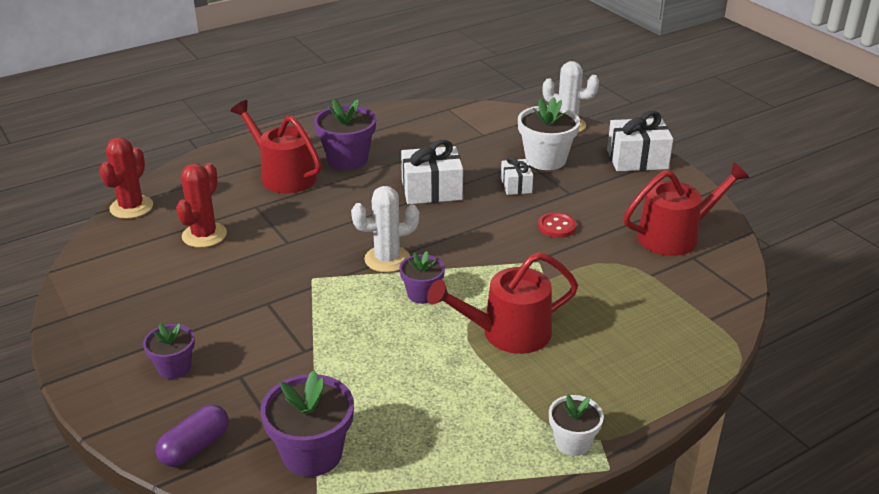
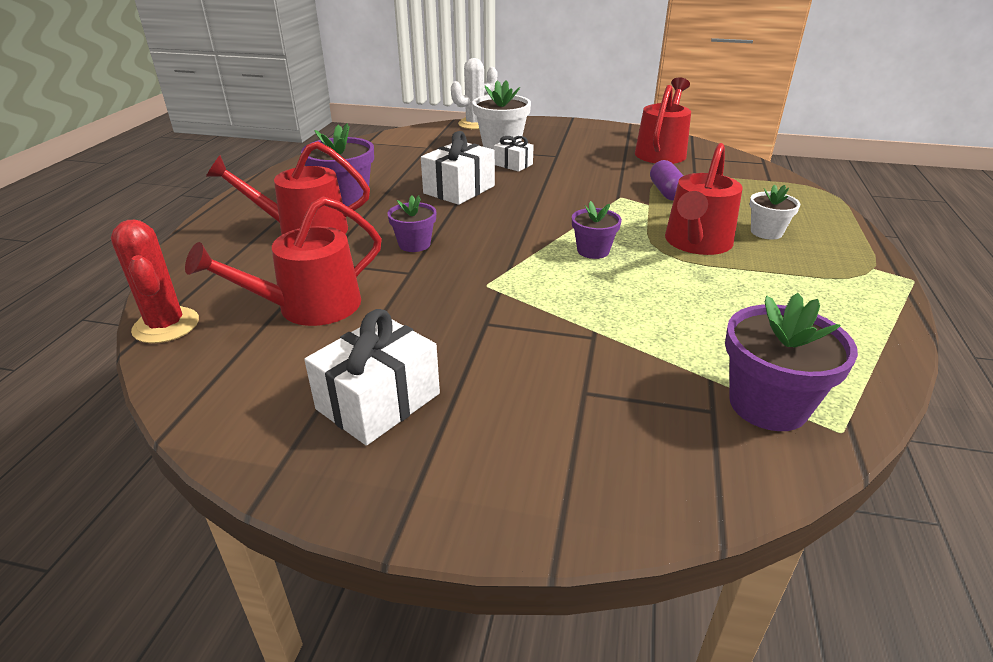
camera: 45 degrees left, 0 degrees up
(174, 367) = (509, 429): purple flower pot -> purple flower pot (414, 244)
(195, 447) = (677, 480): purple capsule -> purple capsule (666, 192)
(204, 235) = (309, 307): red cactus -> red watering can
(387, 259) = (519, 243): white cactus -> none
(557, 227) = (589, 174): red button -> none
(572, 442) = (868, 279): white flower pot -> white flower pot (766, 232)
(637, 159) = (556, 126): white gift -> white gift (378, 401)

